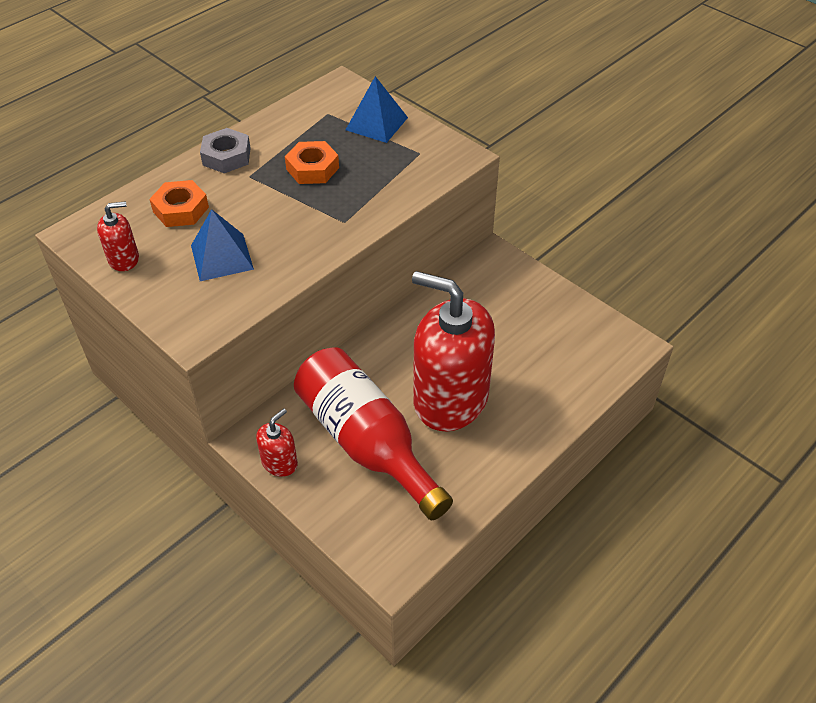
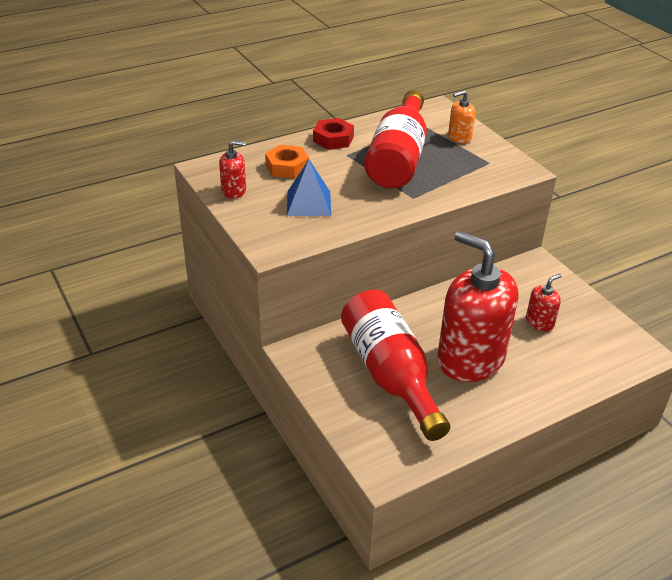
camera: 15 degrees right, 10 degrees down
(226, 156) = (333, 139): grey nut -> red nut
(279, 462) = (314, 373): red soap dispenser -> red soap dispenser (539, 322)
(312, 168) = (398, 158): orange nut -> red bottle
(376, 123) = (459, 137): blue pyramid -> orange soap dispenser

